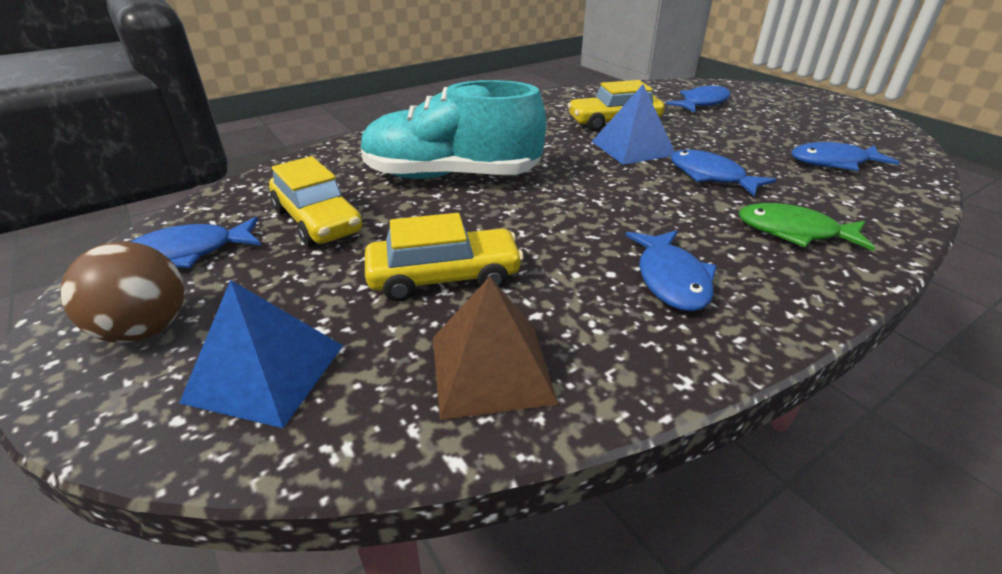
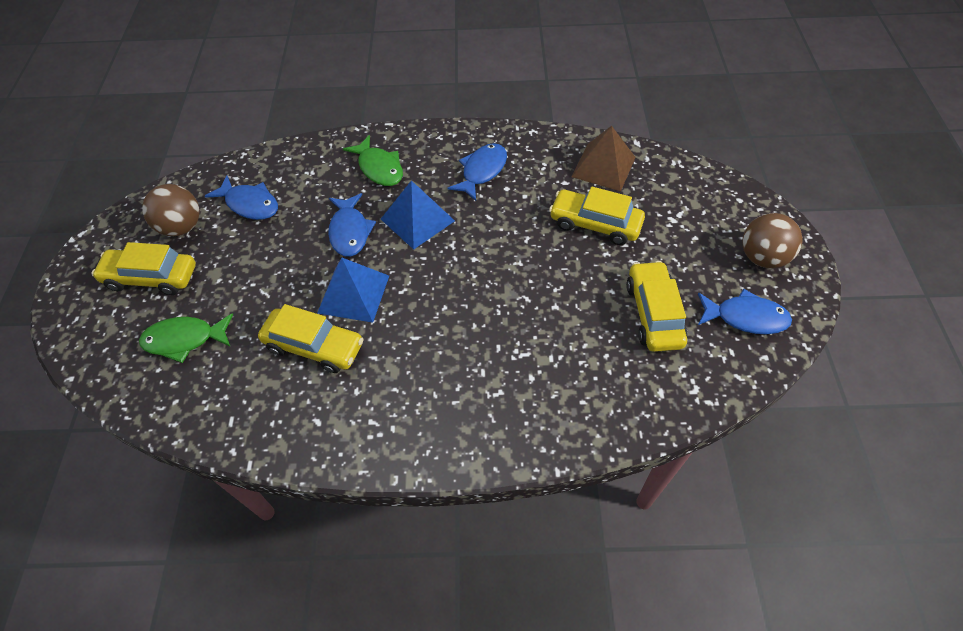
camera: 145 degrees left, 20 degrees up
(266, 372) = (701, 205): blue pyramid -> blue pyramid (417, 219)
(451, 176) = (529, 326): turquoise shoe -> none
(702, 103) = (184, 340): blue fish -> green fish
(789, 113) = (151, 277): none -> yellow car
(842, 136) = (182, 227): none -> brown ball

